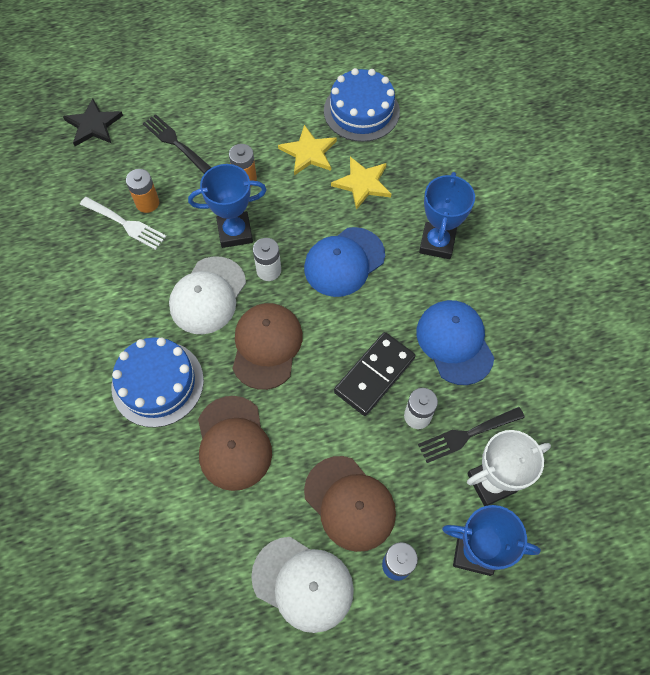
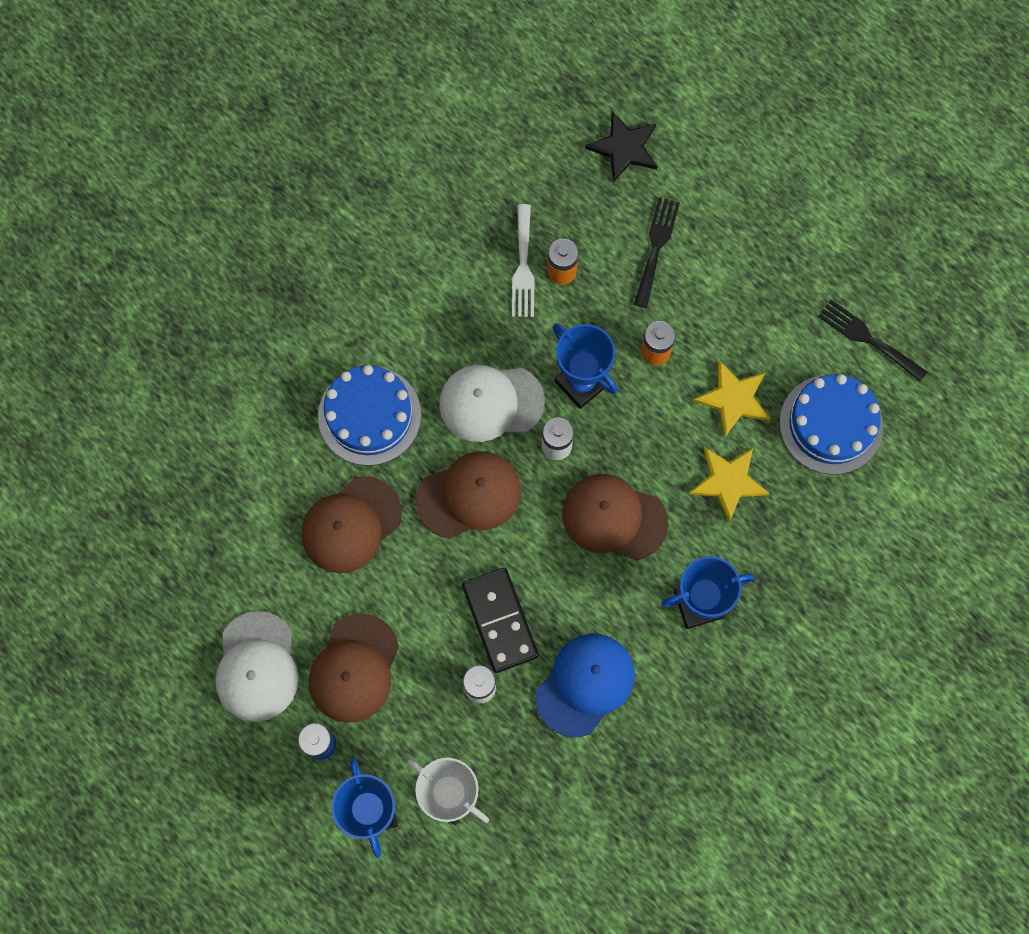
camera: 60 degrees right, 10 degrees up
(344, 262) = (614, 517): blue cap -> brown cap
(374, 375) = (500, 621): black domino -> black domino turned 60 degrees clockwise
(466, 435) = (487, 747): black fork -> black fork (868, 339)

